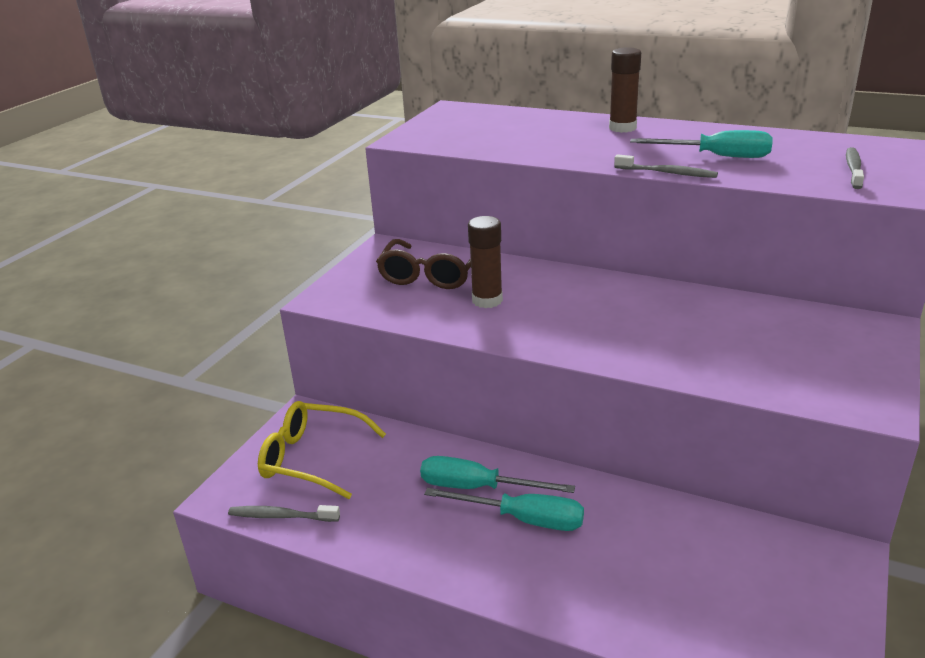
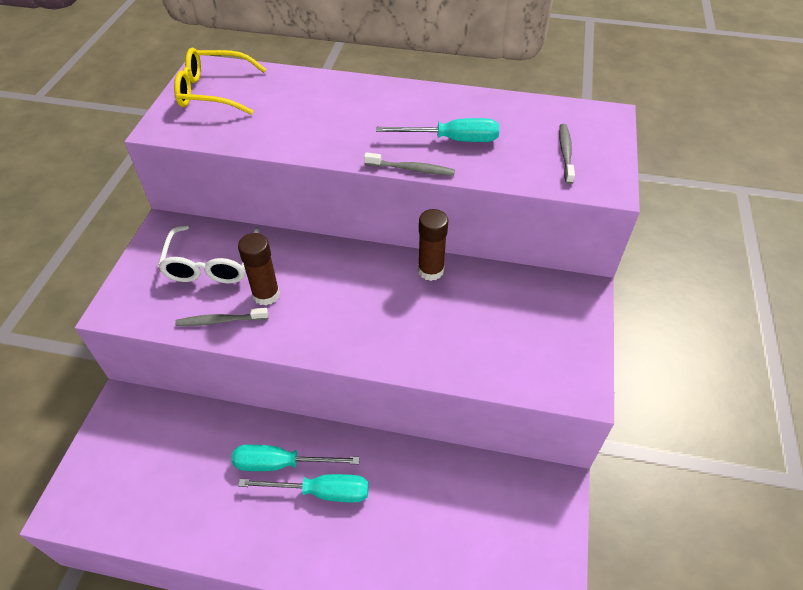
camera: 15 degrees left, 20 degrees up
(281, 516) = (118, 524): grey toothbrush -> grey toothbrush (220, 321)
(312, 458) = (135, 453): yellow glasses -> yellow glasses (213, 91)
(431, 275) = (211, 264): brown glasses -> white glasses
(622, 128) = (367, 97): brown glue stick -> brown glue stick (430, 270)

